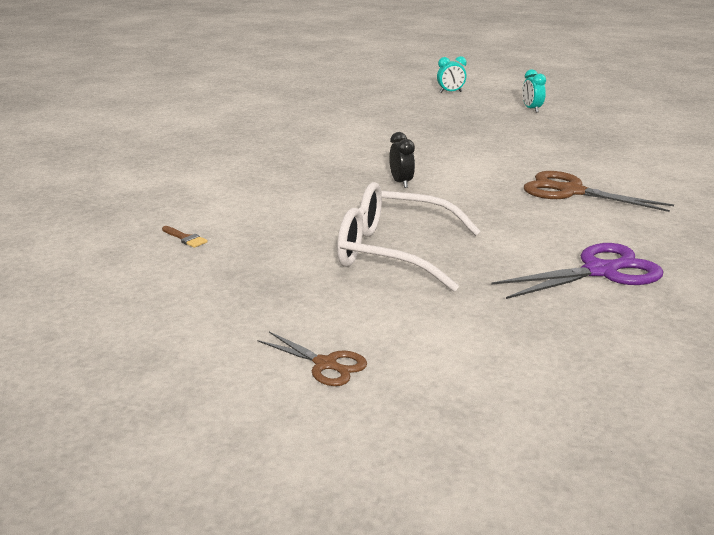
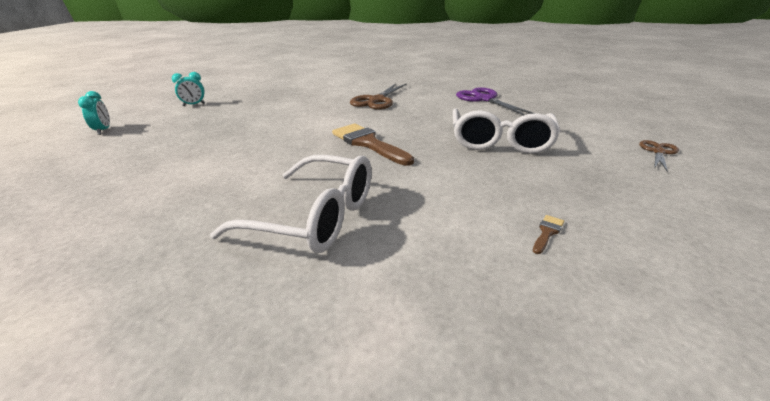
camera: 95 degrees left, 5 degrees up
(258, 164) = (315, 217): none -> white glasses
(401, 183) = (368, 143): black clock -> brown brush

